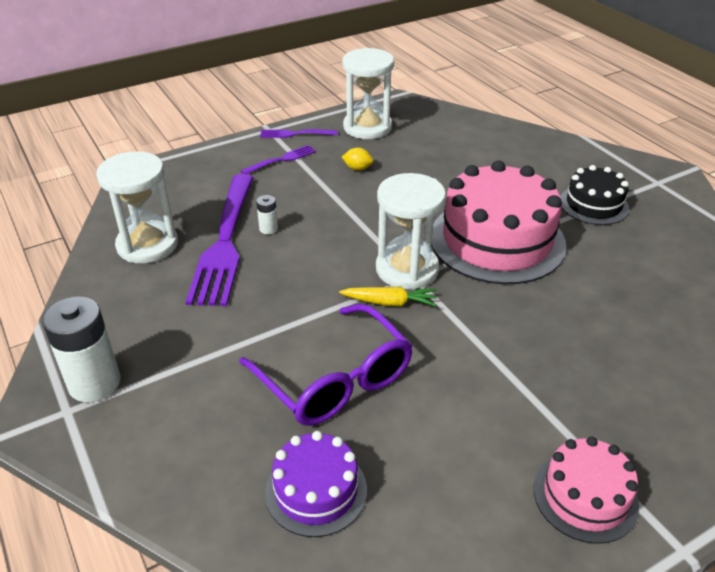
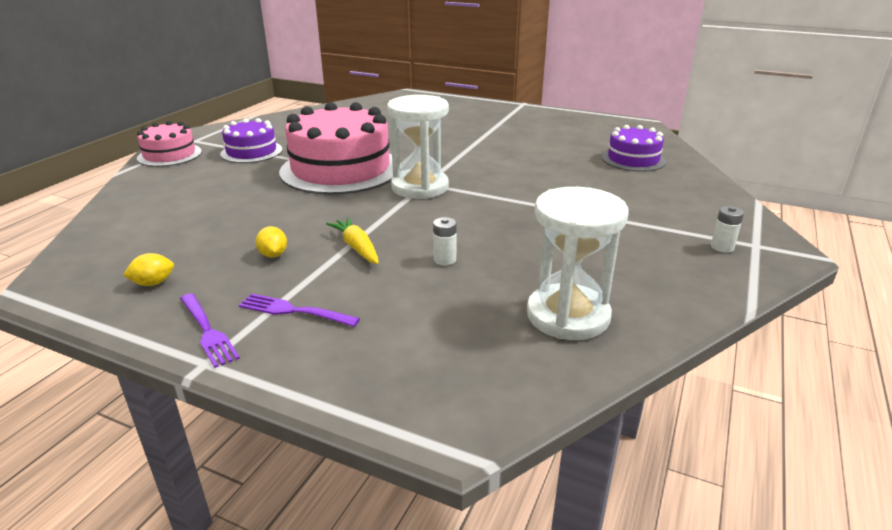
camera: 125 degrees left, 10 degrees down
(94, 383) = (722, 247): white battery -> white battery, size x0.46
(225, 241) = (495, 273): purple fork -> none
(335, 380) = (561, 176): purple glasses -> none
(367, 127) = (153, 283): white hourglass -> yellow lemon
(390, 302) = (466, 182): yellow carrot -> yellow carrot (357, 247)
(585, 496) = (527, 118): pink cake -> pink cake (169, 155)
(593, 205) = (251, 152): black cake -> purple cake

